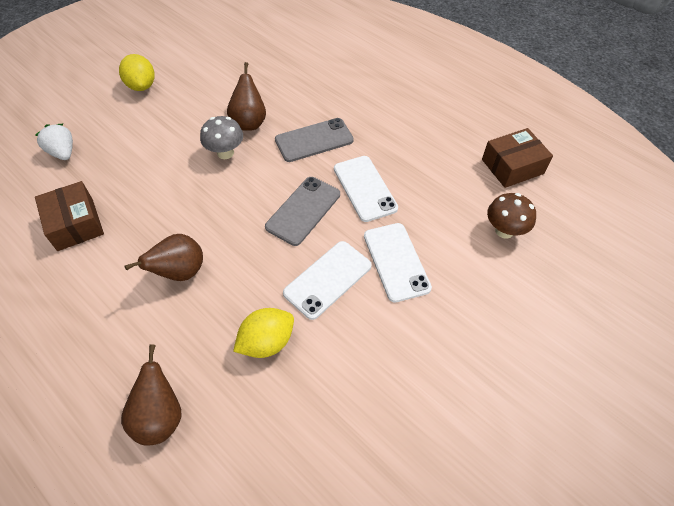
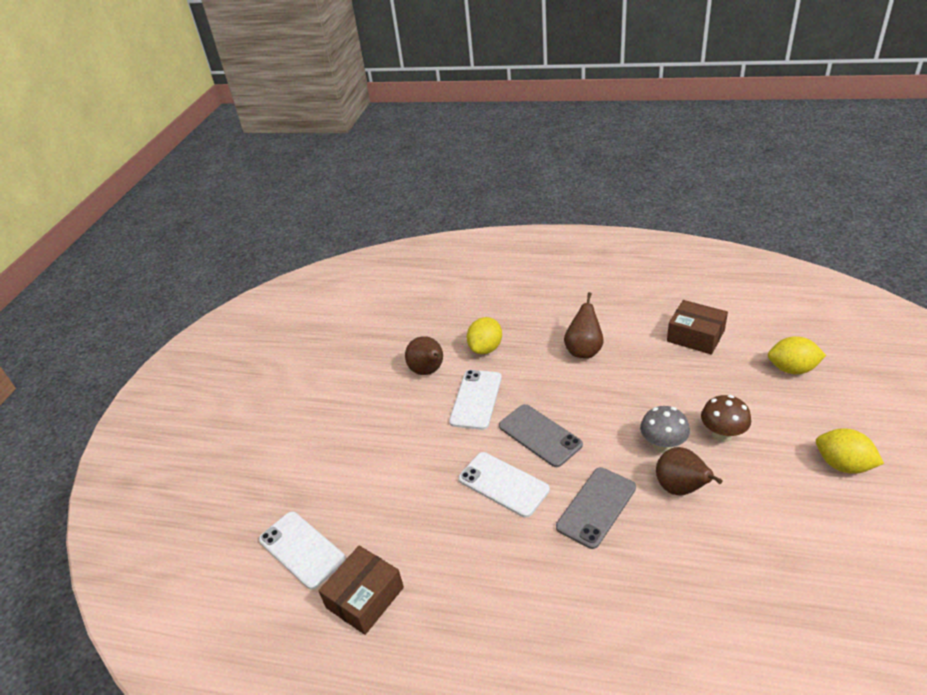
camera: 155 degrees right, 15 degrees down
(63, 152) = (792, 369): white strawberry -> yellow lemon
(160, 417) = (512, 295): brown pear -> brown pear (428, 371)
(303, 210) = (540, 435): grey phone -> grey phone turned 45 degrees counterclockwise
(396, 261) = (432, 438): white phone -> white phone (301, 549)
(504, 231) = (349, 514): brown mushroom -> brown mushroom (722, 434)

